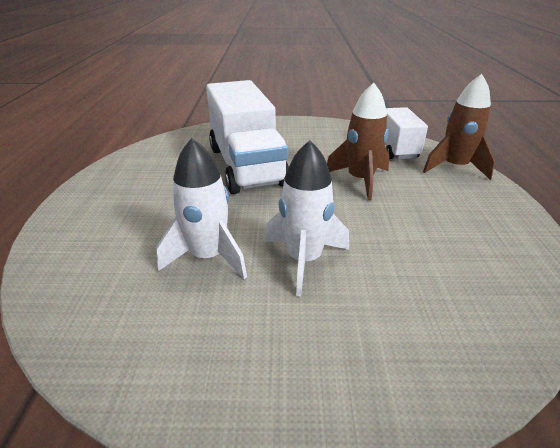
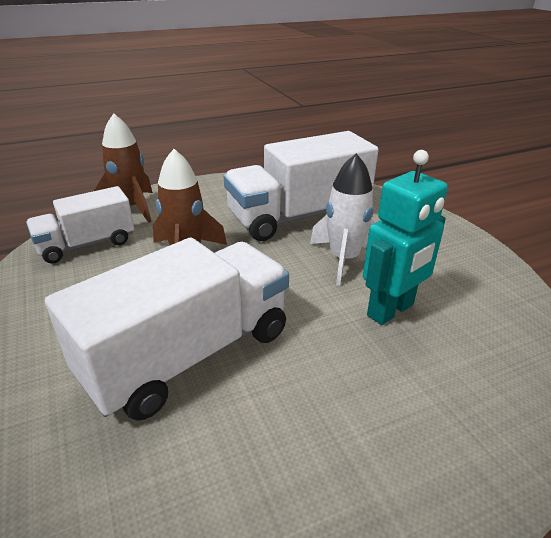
camera: 115 degrees left, 0 degrees up
(208, 257) = (391, 310): white rocket -> turquoise robot
(414, 258) = (298, 216): none -> white truck

